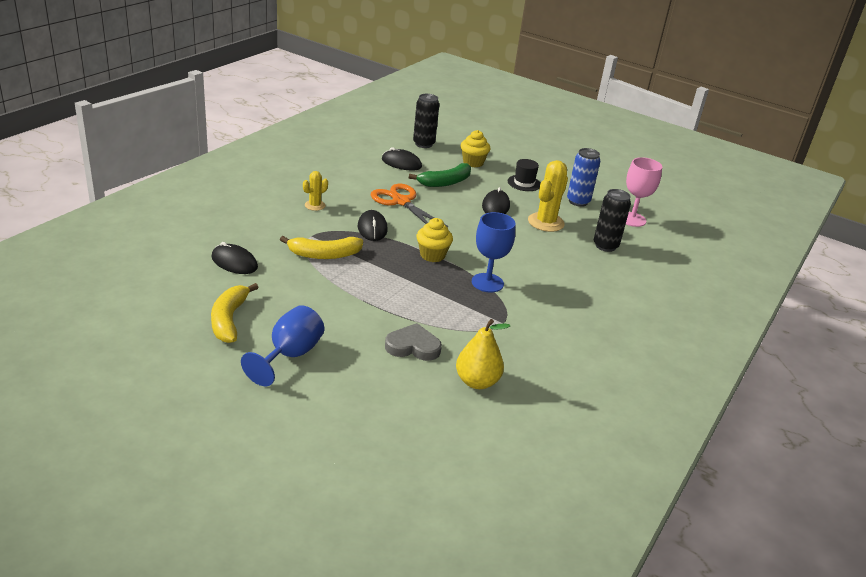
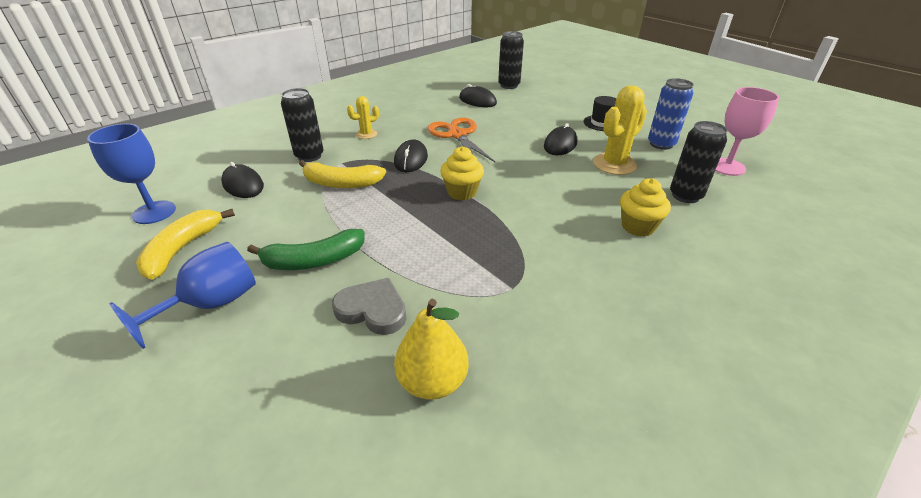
camera: 20 degrees right, 5 degrees up
(275, 231) = (309, 156): none -> black can
(445, 182) = (514, 119): green banana -> green banana (314, 260)
(473, 162) = (552, 102): yellow cupcake -> yellow cupcake (638, 227)
(487, 283) = (514, 230): blue goblet -> blue goblet (154, 212)

